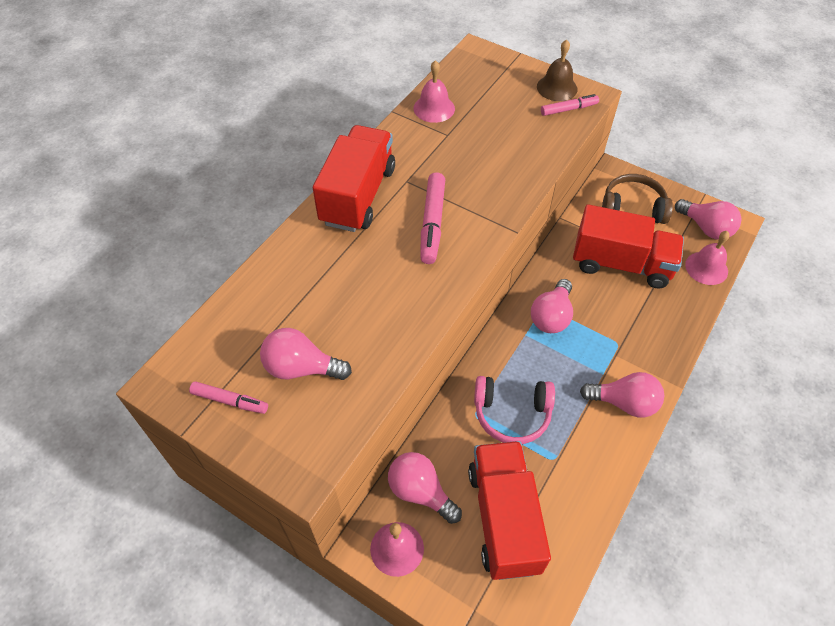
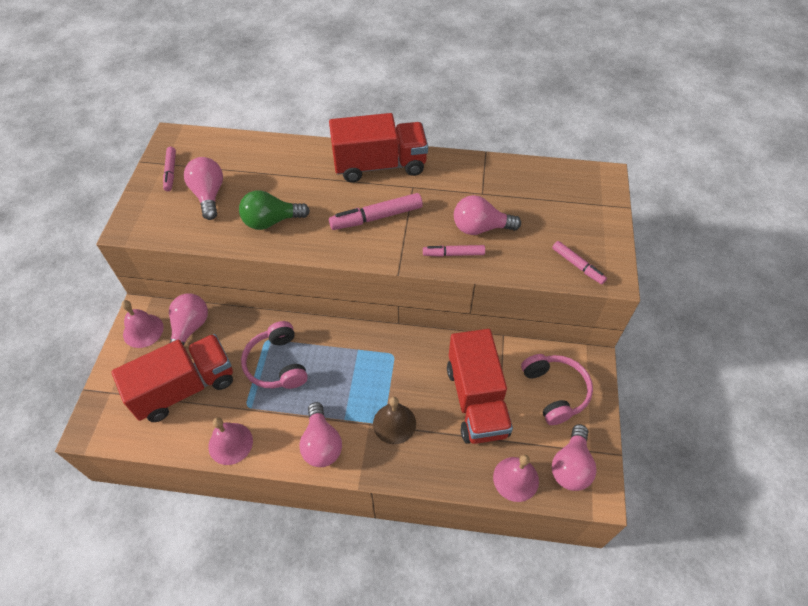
camera: 65 degrees right, 0 degrees up
(384, 316) = (271, 221): none -> green light bulb
(434, 108) = (508, 174): pink bell -> pink bell (230, 443)
(513, 183) = (454, 254): none -> pink marker
(551, 316) = (386, 362): pink light bulb -> pink light bulb (480, 228)
(557, 87) = (601, 248): brown bell -> brown bell (394, 423)
(633, 207) = (555, 391): brown headphones -> pink headphones

